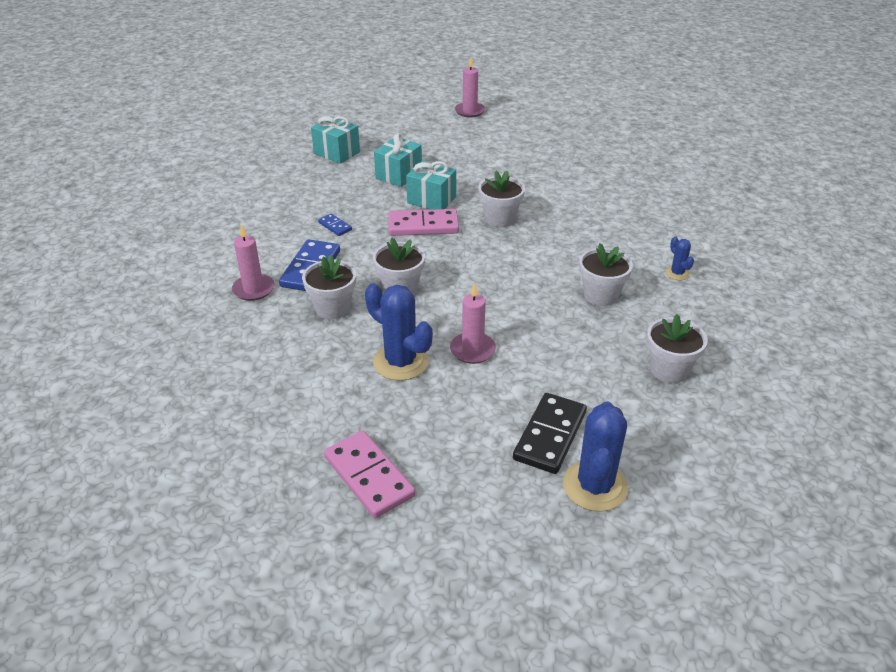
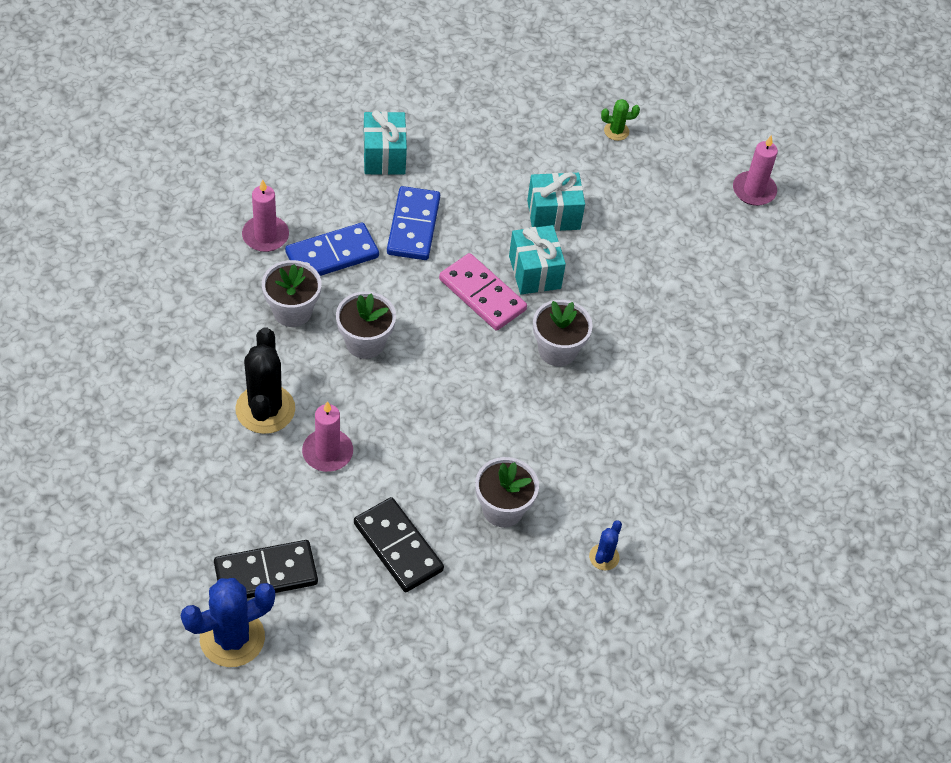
camera: 45 degrees right, 15 degrees up
(335, 226) = (413, 226): blue domino -> blue domino, size x2.00
(337, 153) = (542, 135): turquoise gift -> turquoise gift (384, 156)
(368, 476) = (117, 475): pink domino -> none
(370, 130) = (616, 131): none -> green cactus
(400, 362) = (265, 409): blue cactus -> black cactus
(588, 356) = (398, 547): none -> black domino
(669, 369) = (434, 622): white flower pot -> none

